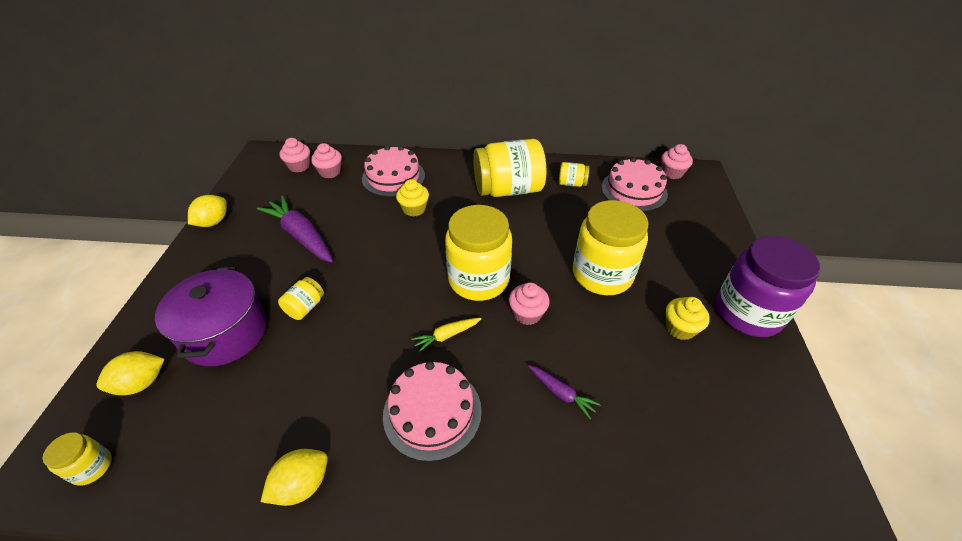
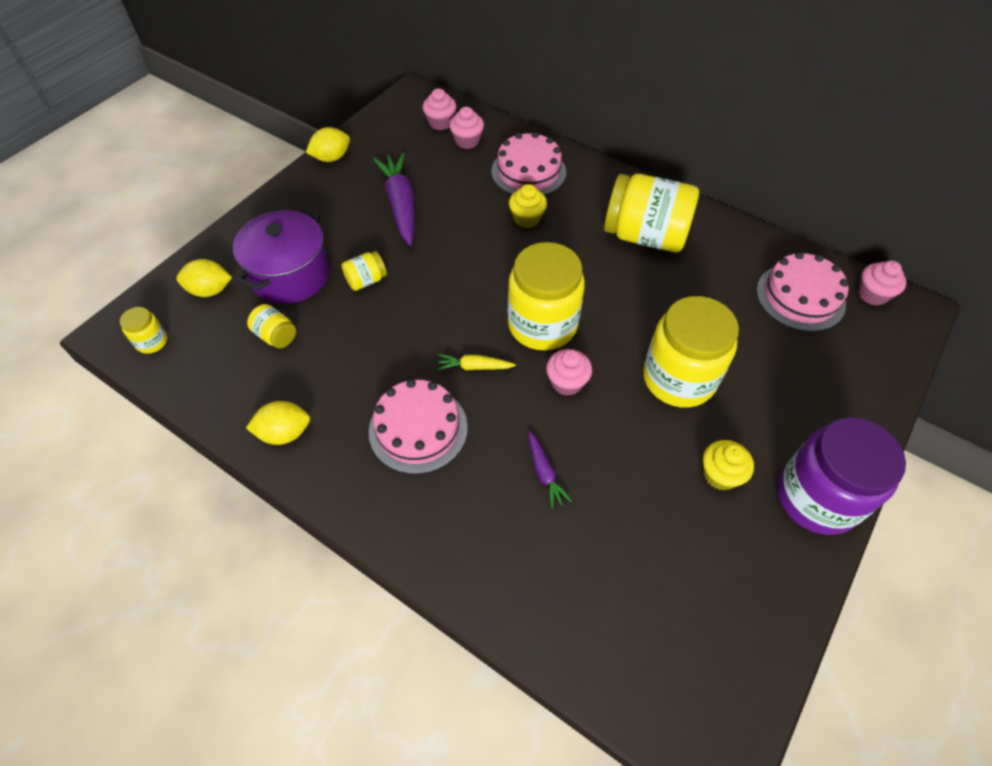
camera: 30 degrees right, 10 degrees up
(571, 184) = (727, 258): yellow jar -> yellow jar (276, 336)

